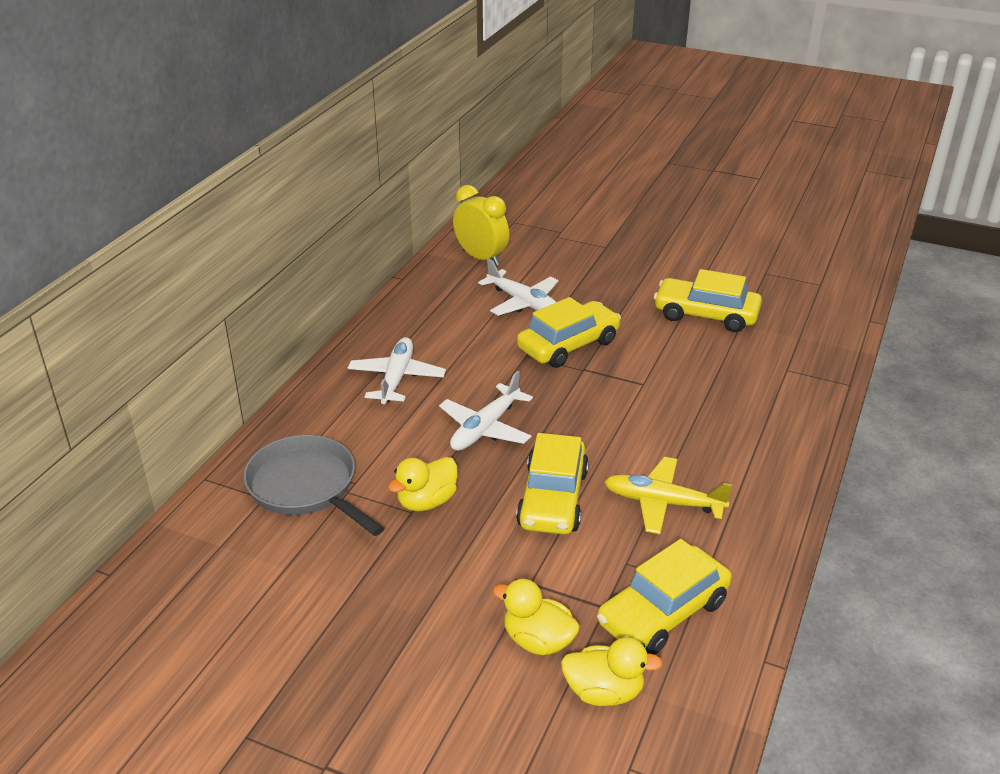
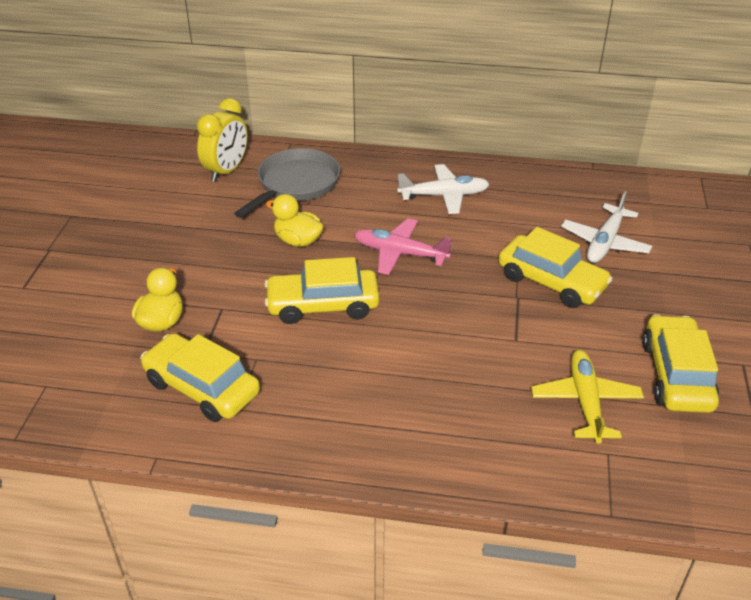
camera: 75 degrees right, 5 degrees up
(481, 258) = (664, 204): yellow clock -> yellow clock (226, 171)
(485, 428) = (400, 253): white plane -> pink plane
(604, 692) = (115, 363): yellow duck -> none
(663, 503) = (339, 373): yellow plane -> yellow plane (585, 402)

